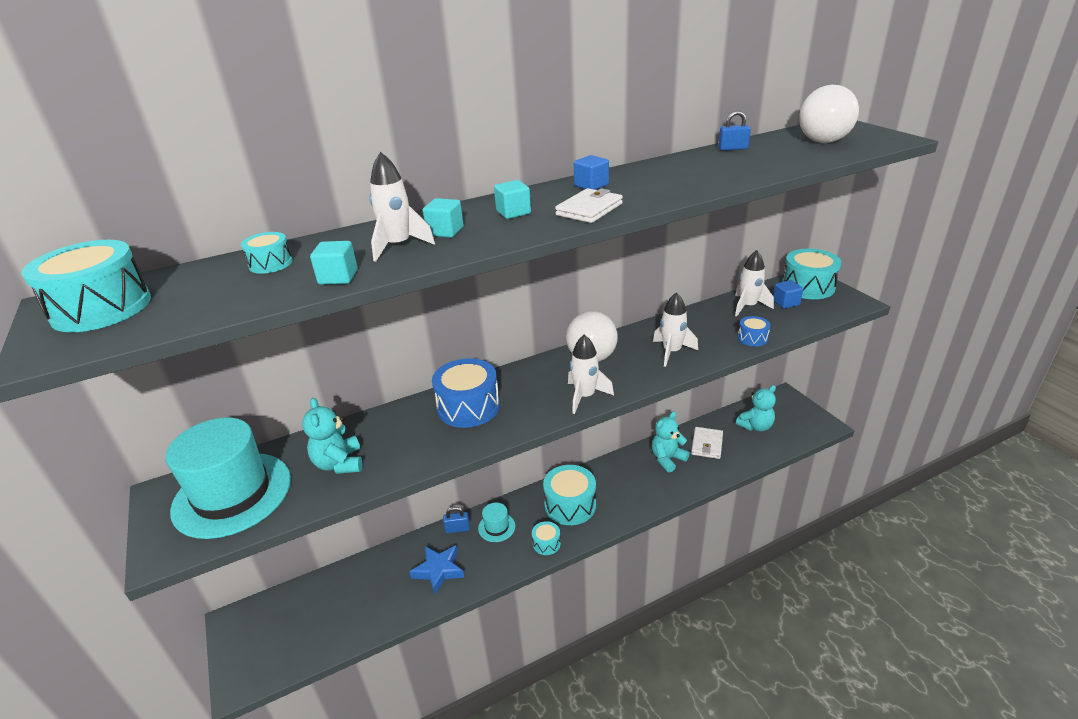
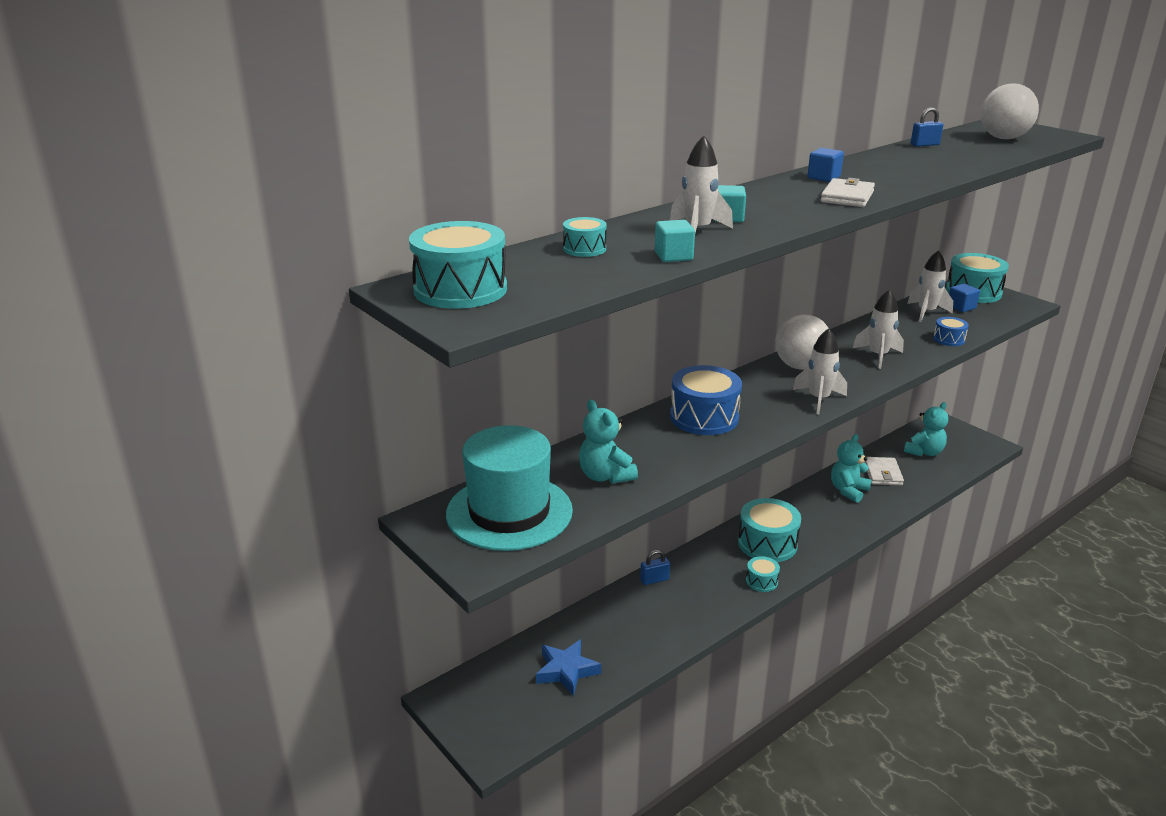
camera: 15 degrees left, 5 degrees down
(438, 570) = (656, 620): blue star -> blue star (566, 671)
(496, 527) = (698, 573): turquoise hat -> none
(513, 212) = (775, 201): turquoise cube -> none

